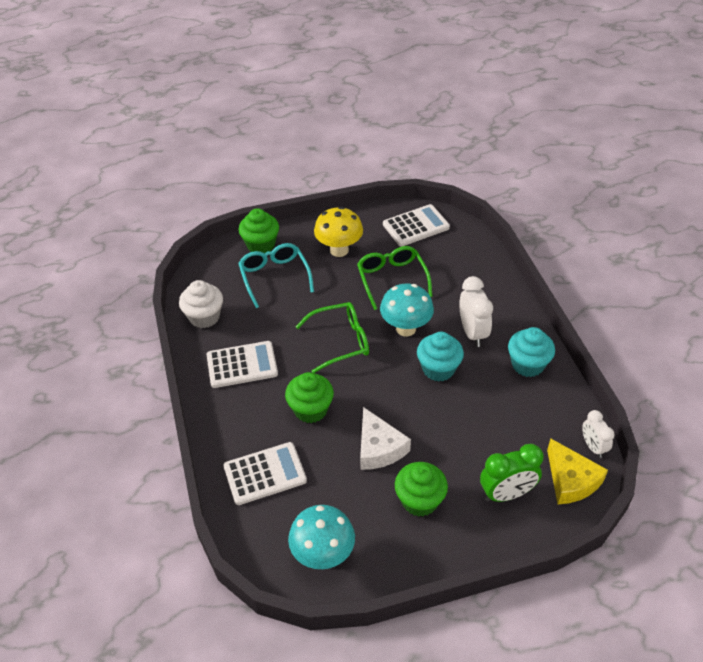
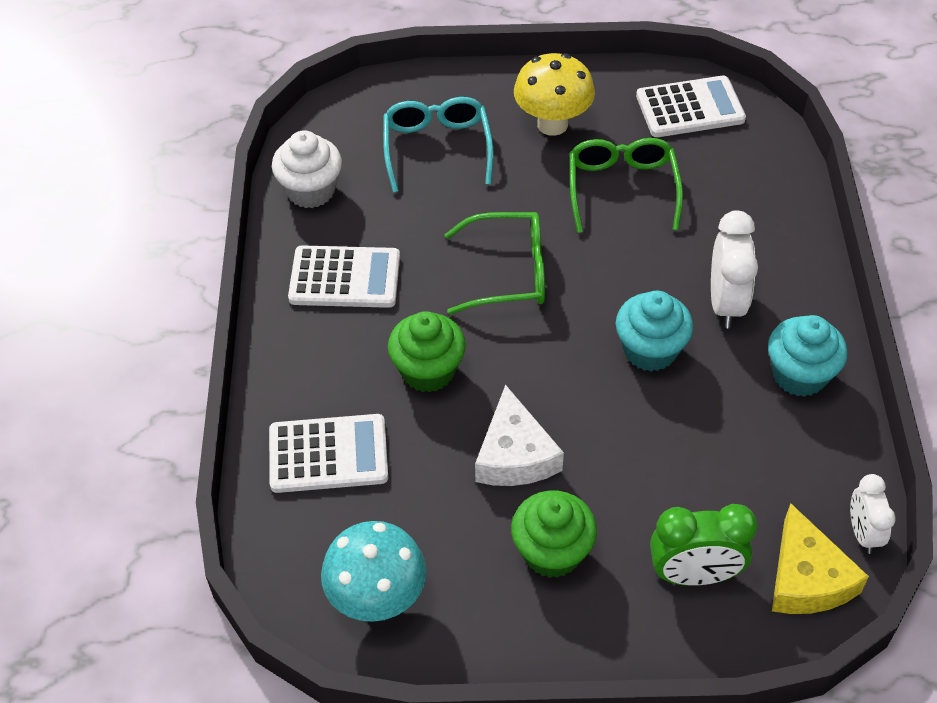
camera: 15 degrees right, 5 degrees up
(261, 245) = (431, 92): green cupcake -> none
(405, 328) = (618, 274): turquoise mushroom -> none

